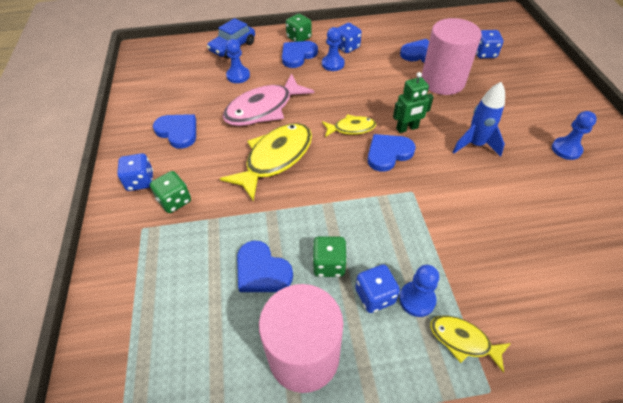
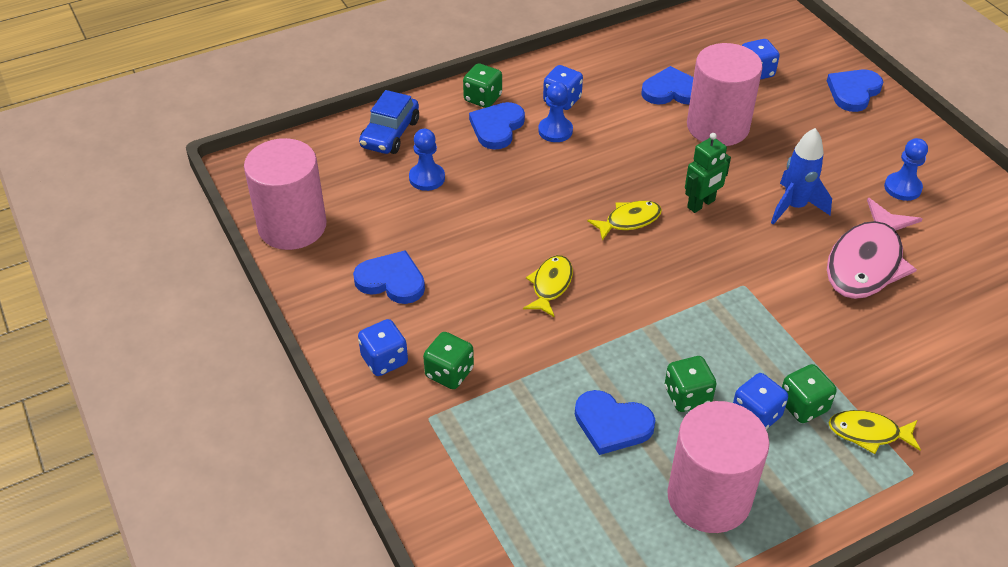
camera: 20 degrees left, 5 degrees down
(143, 87) = (292, 226): none -> pink cylinder
(263, 109) = (494, 220): pink fish -> pink fish (867, 262)
(275, 158) = (550, 285): yellow fish -> yellow fish, size x0.54
(388, 153) = (693, 243): blue heart -> blue heart (853, 92)
(417, 299) = (803, 406): blue pawn -> green dice

